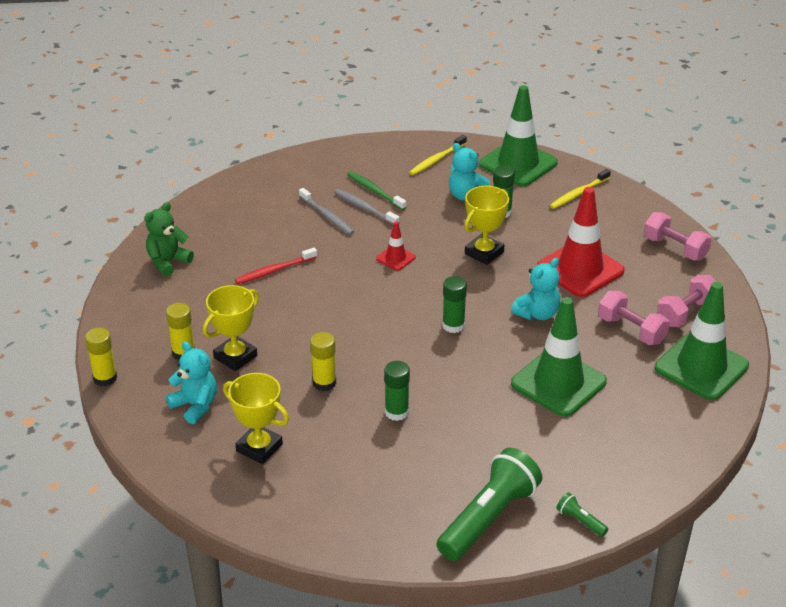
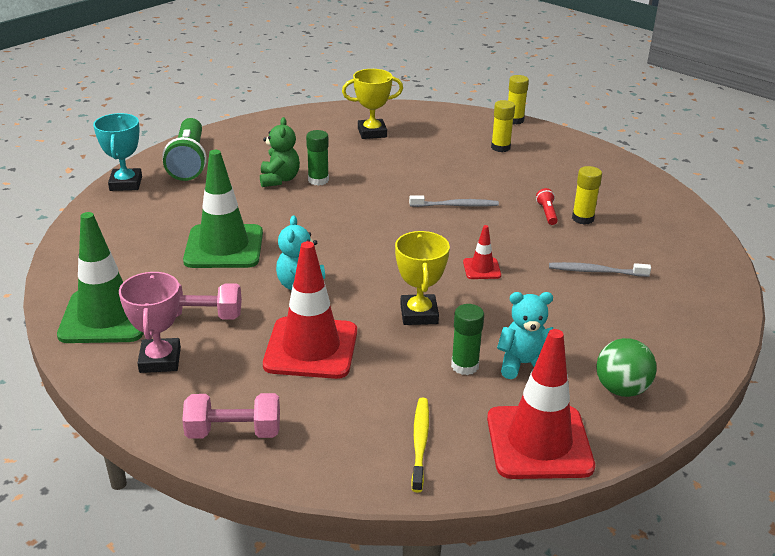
camera: 135 degrees right, 5 degrees down
(168, 262) = (621, 182): green teddy bear -> green teddy bear (279, 179)
(195, 405) = (442, 132): turquoise teddy bear -> none
(235, 357) = (467, 159): yellow trophy -> none
(274, 271) = (547, 213): red toothbrush -> red flashlight
(324, 383) = (389, 173): yellow glue stick -> yellow glue stick (582, 218)
(364, 208) = (583, 296): grey toothbrush -> grey toothbrush (456, 205)
(374, 191) = (607, 317): green toothbrush -> none
(436, 160) = (621, 389): yellow toothbrush -> green ball
(453, 325) = (357, 245): green glue stick -> none
(518, 164) = (539, 442): green traffic cone -> red traffic cone
(580, 521) = (125, 183): green flashlight -> turquoise trophy
(686, 313) = (160, 360): pink dumbbell -> pink trophy

